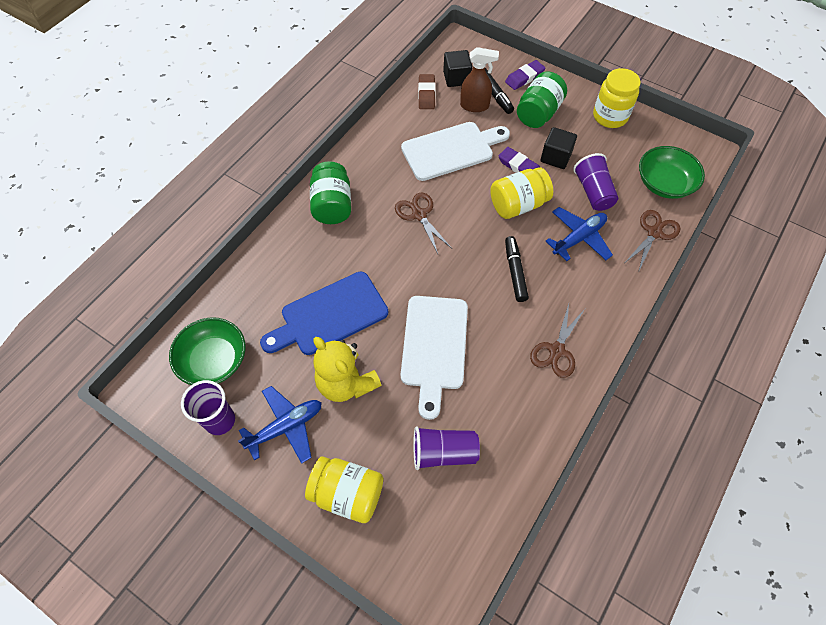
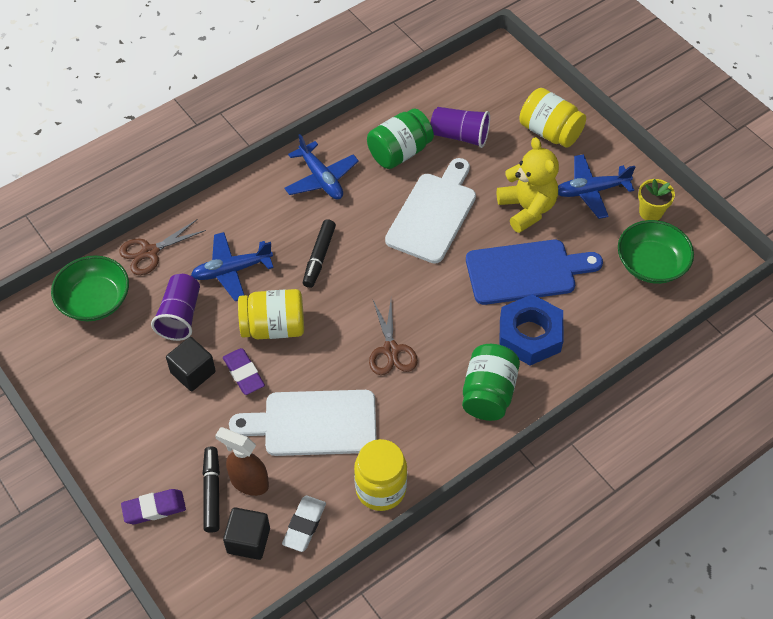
camera: 160 degrees left, 5 degrees down
(220, 420) = (650, 212): purple cup -> yellow flower pot
(311, 259) = (530, 335): none -> blue nut
(426, 94) = (304, 525): brown eraser -> white eraser
(538, 113) = (173, 442): green jar -> green jar (399, 152)
(556, 351) = (321, 178): brown scissors -> blue plane
(610, 116) = (87, 407): yellow jar -> yellow jar (380, 489)

